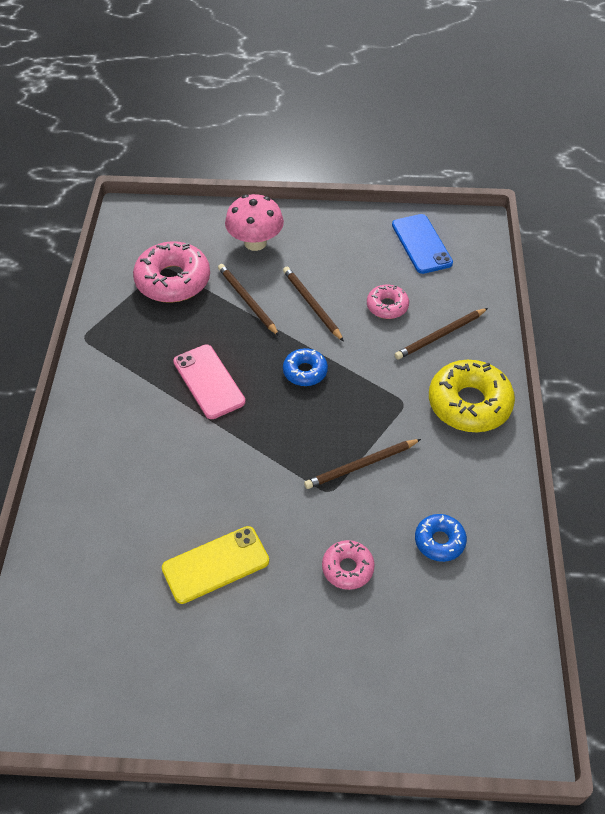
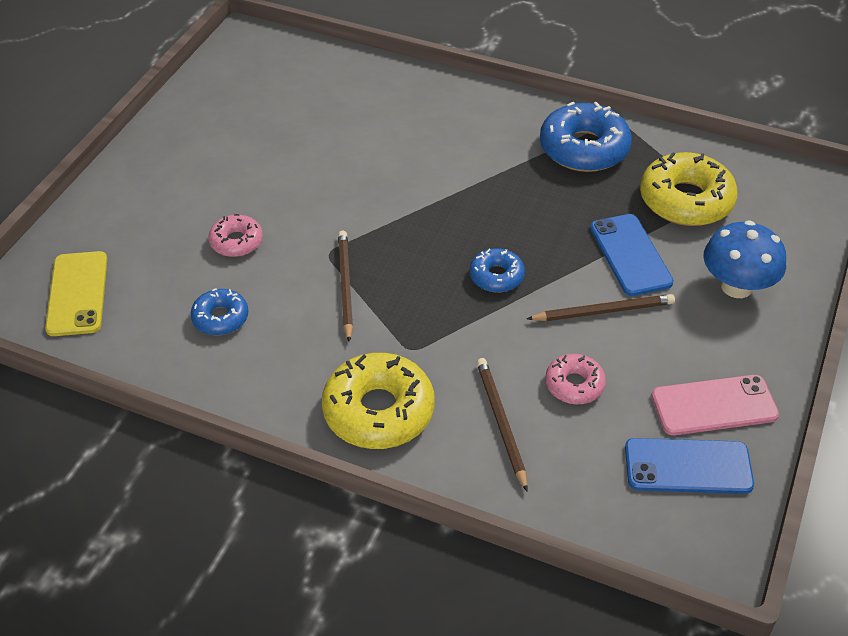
camera: 110 degrees right, 5 degrees down
(128, 352) = (584, 148): none -> blue donut
(173, 280) = (686, 200): pink donut -> yellow donut
(209, 382) = (515, 198): pink phone -> pink phone (714, 405)
(215, 564) = (296, 159): yellow phone -> yellow phone (77, 294)
(247, 301) = (630, 255): brown pencil -> blue phone
(255, 242) = (736, 286): pink mushroom -> blue mushroom

